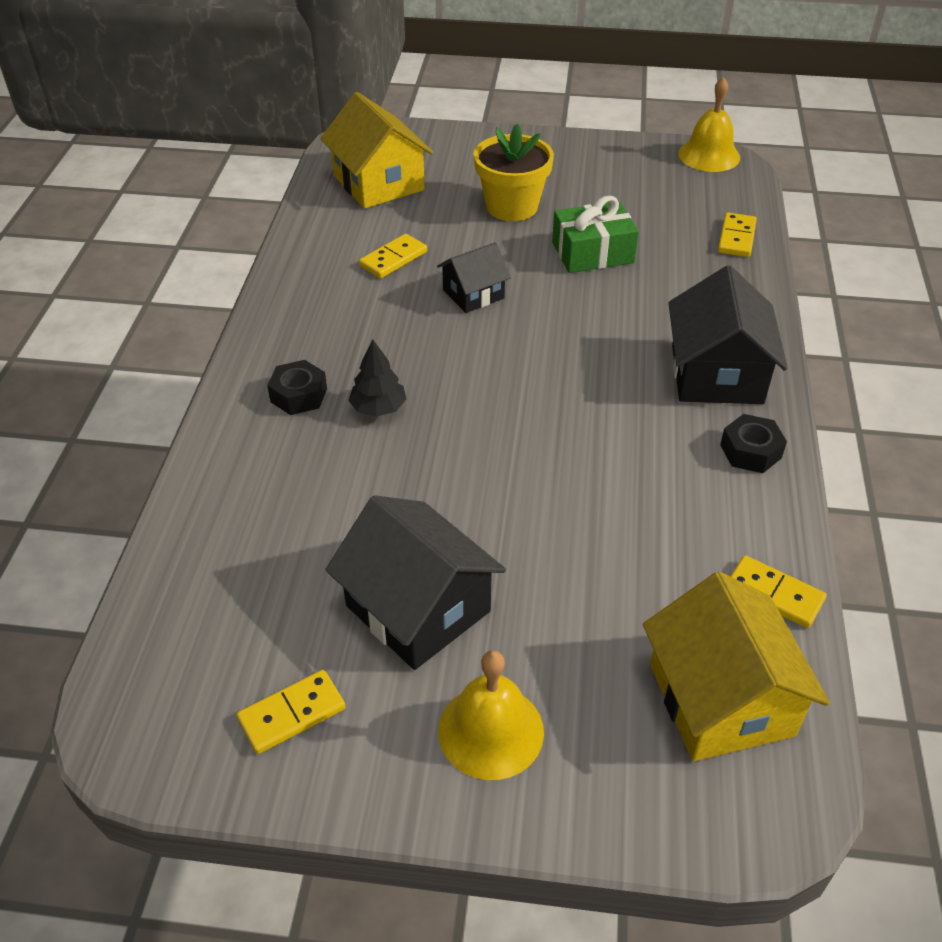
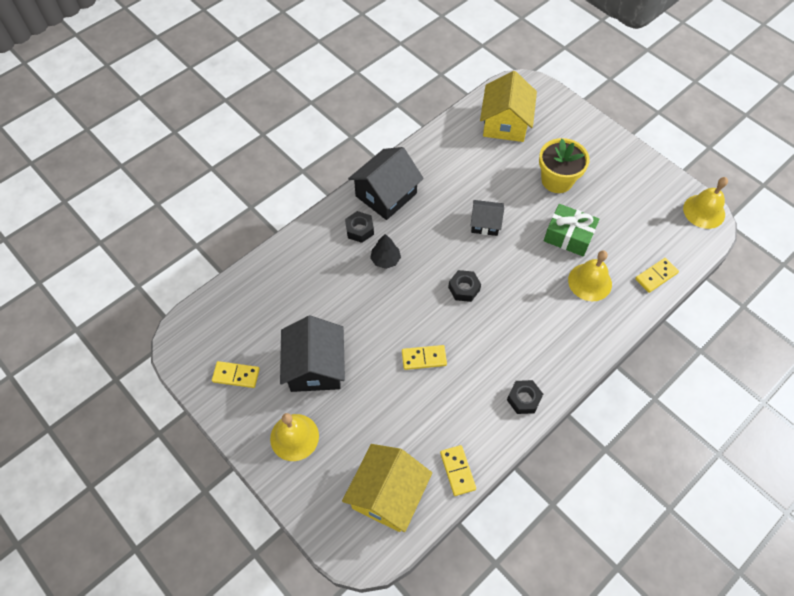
camera: 40 degrees right, 15 degrees up
(393, 259) = (468, 178): yellow domino -> yellow domino (424, 358)
(528, 378) = (464, 288): none -> black nut
(673, 283) = (590, 282): none -> yellow bell
(716, 374) = (553, 348): black house -> black house (386, 195)

